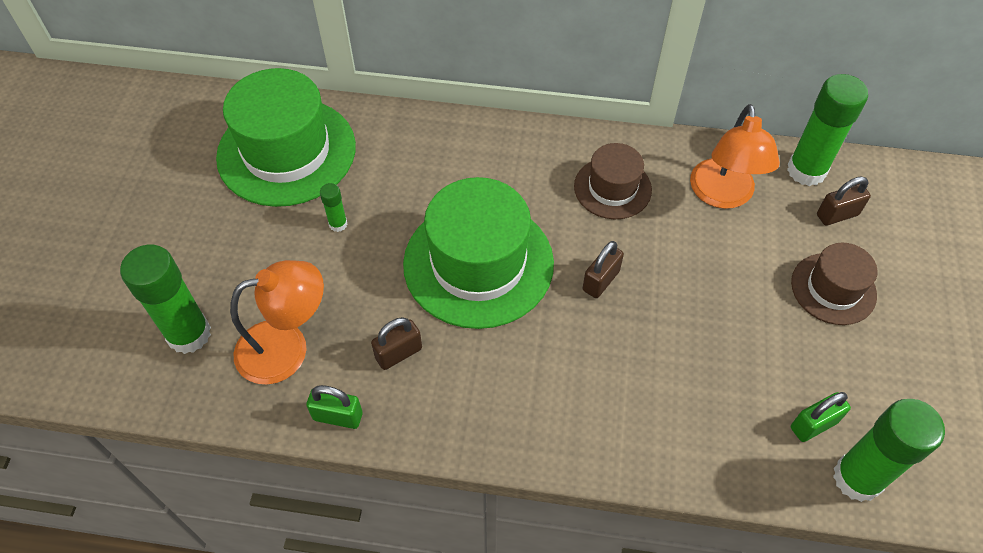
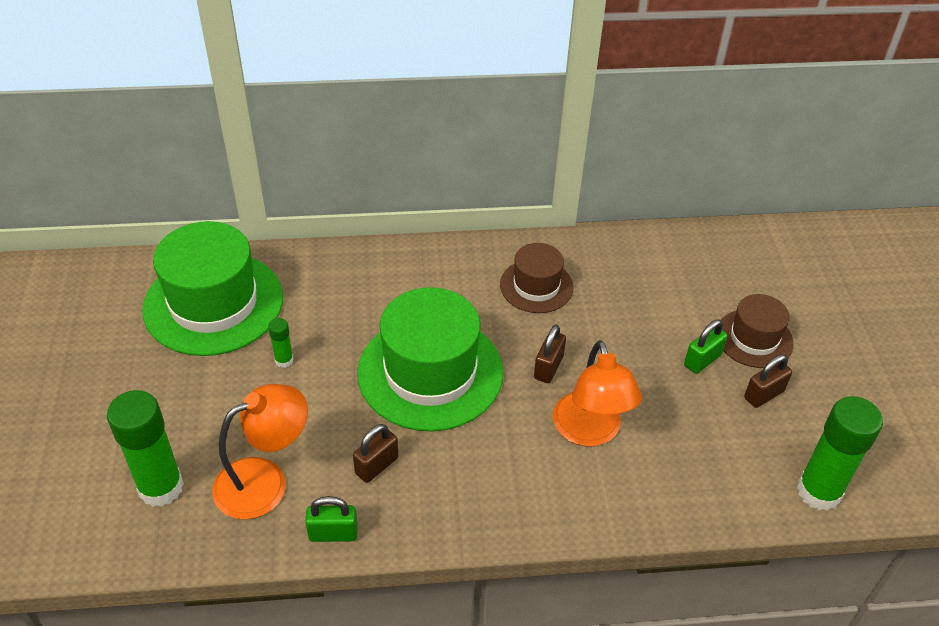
camera: 15 degrees left, 10 degrees down
(722, 195) = (636, 276): orange lamp -> orange lamp (590, 432)
(806, 170) = (703, 244): green glue stick -> none
(813, 425) = (769, 455): green padlock -> green padlock (702, 360)
(837, 215) = (740, 276): brown padlock -> brown padlock (763, 395)

